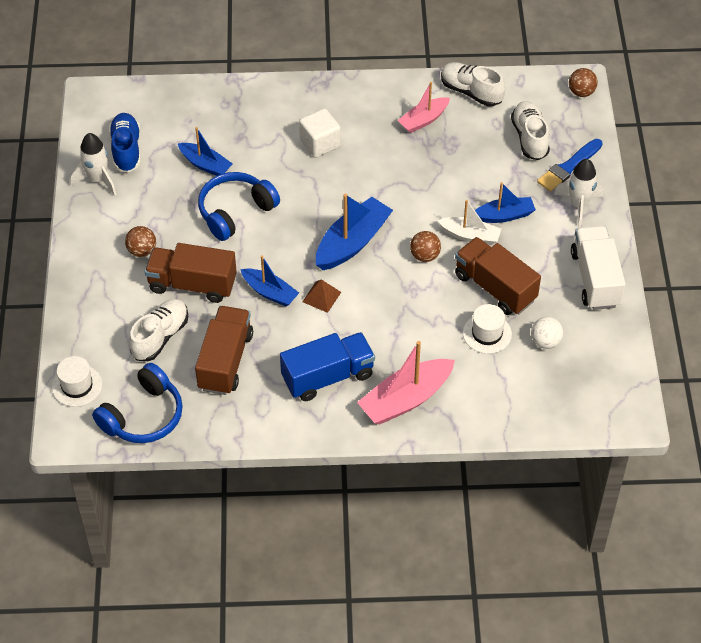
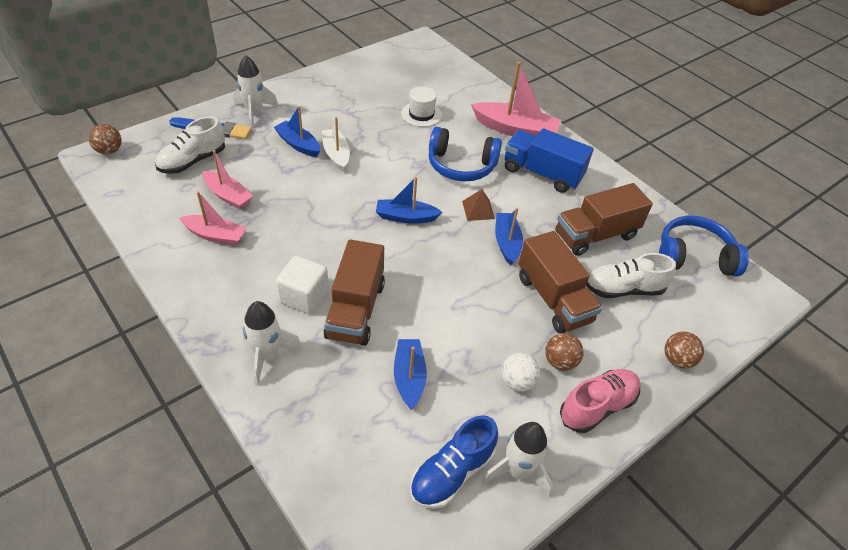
camera: 130 degrees left, 5 degrees down
(77, 386) = (727, 317): white hat -> none
(94, 247) = (597, 407): none -> pink shoe
(235, 212) = (446, 315): blue headphones -> blue headphones (461, 165)
(285, 105) = (267, 356): none -> white rocket
(352, 242) = (406, 217): blue boat -> blue boat, size x0.63
(425, 256) = (380, 170): brown ball -> brown ball (677, 360)
(466, 143) = (228, 195): none -> pink boat
(471, 92) = (152, 219): white shoe -> none
(495, 287) = (376, 124): brown truck -> brown truck (355, 310)
(545, 342) = (401, 88): white ball -> white ball (517, 382)
(595, 279) = (323, 84): white truck -> none

